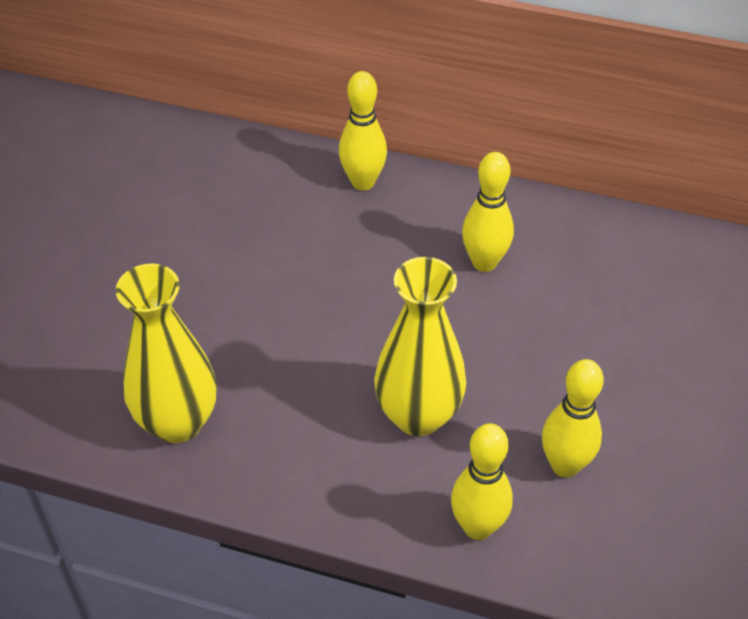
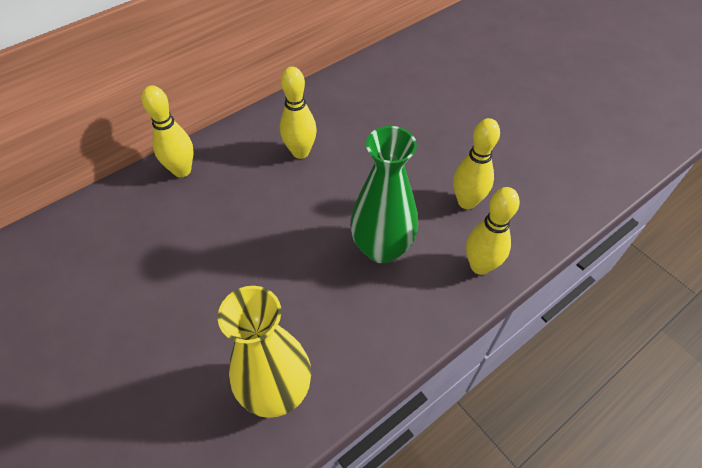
camera: 55 degrees left, 5 degrees up
(418, 415) = (382, 248): yellow vase -> green vase

